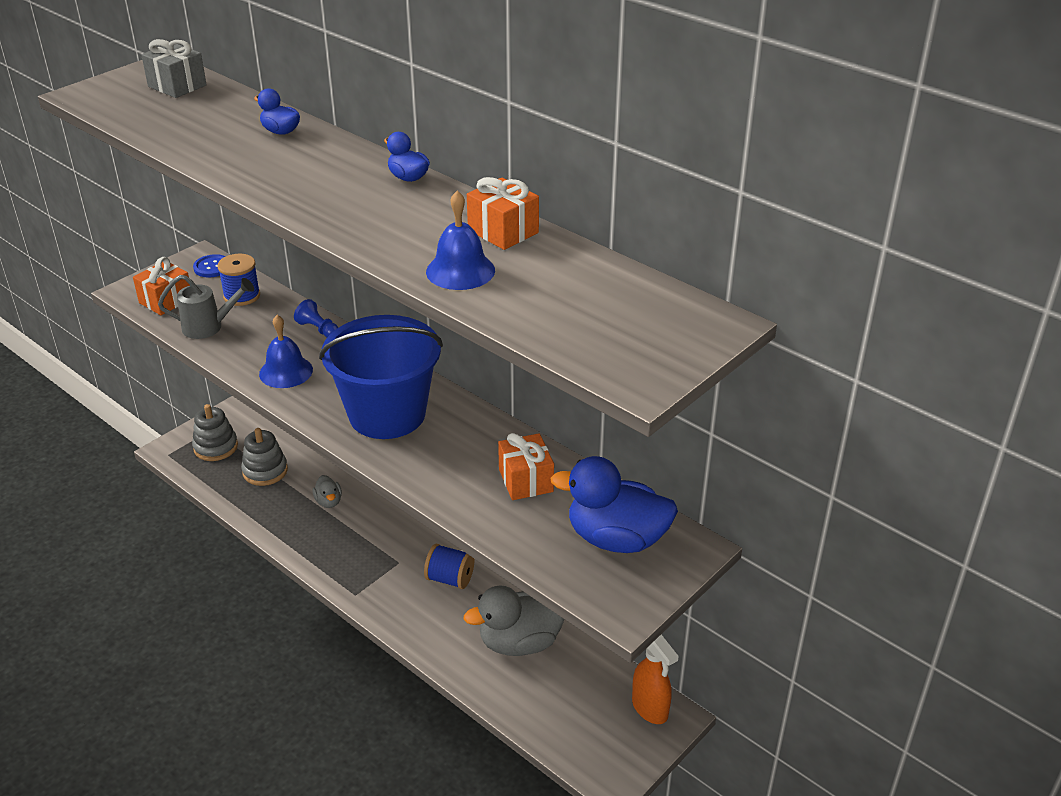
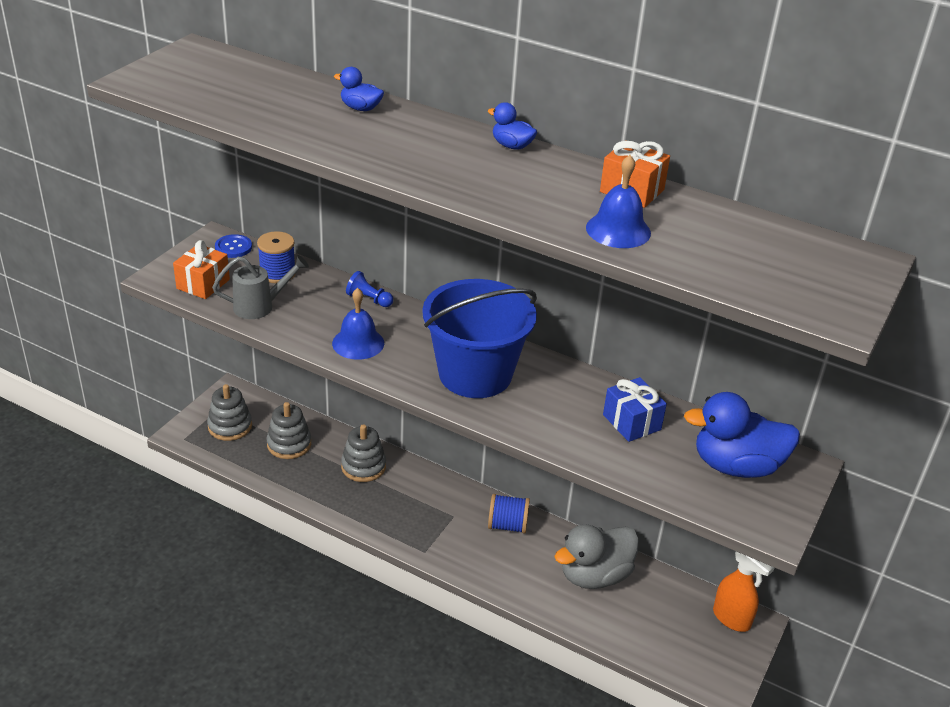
camera: 15 degrees left, 0 degrees up
(177, 86) = (226, 68): grey gift -> none
(329, 501) = (363, 466): grey duck -> grey stacking toy
(525, 480) = (631, 422): orange gift -> blue gift

